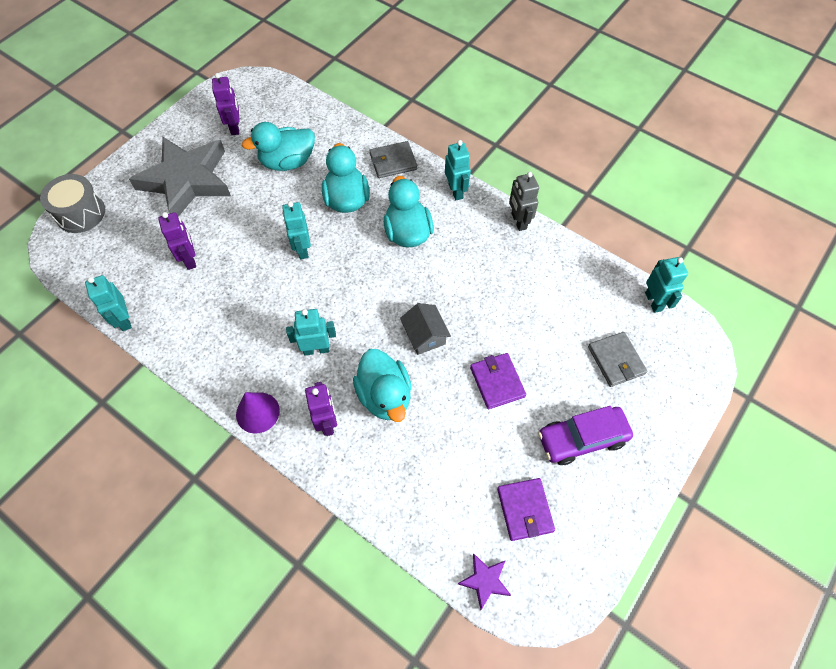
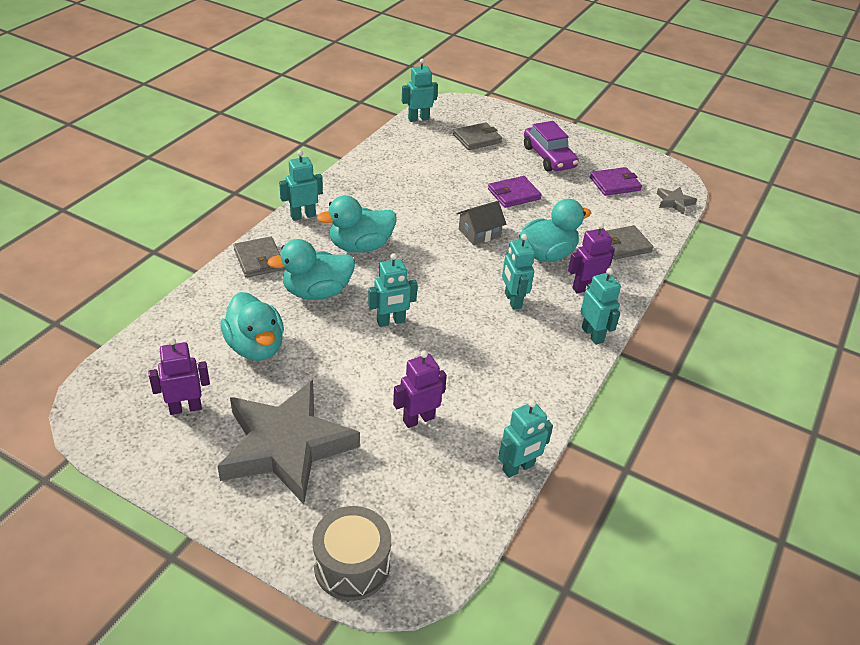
camera: 100 degrees left, 20 degrees down
(257, 412) = (592, 335): purple cone -> turquoise robot
(397, 484) = (623, 245): none -> grey wallet
(485, 581) = (674, 202): purple star -> grey star
(518, 221) = (340, 179): grey robot -> none

